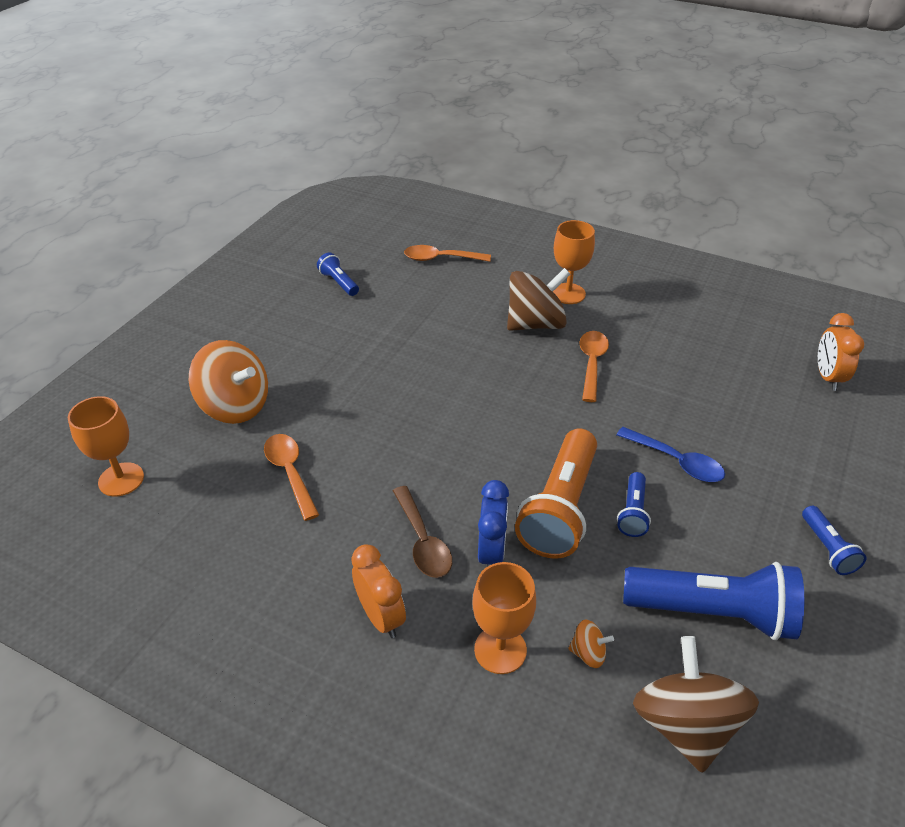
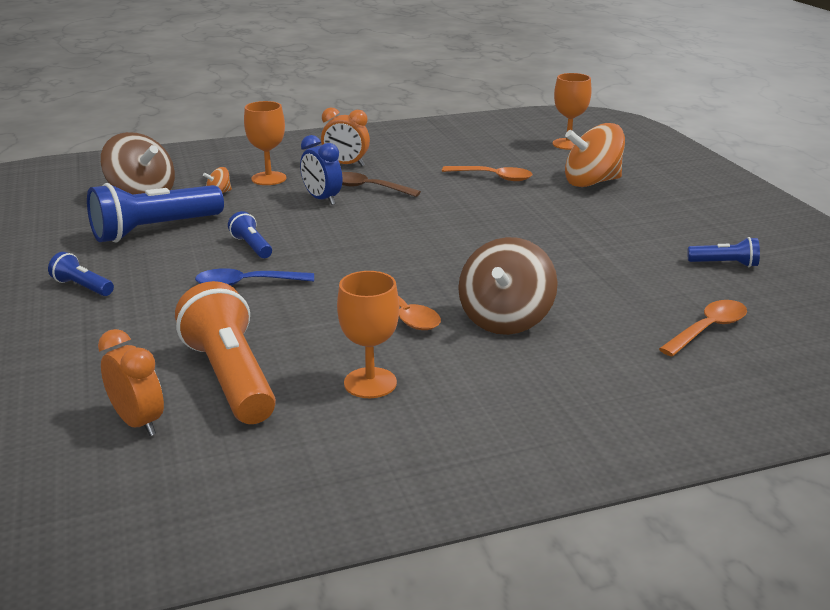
camera: 135 degrees right, 15 degrees down
(560, 508) = (305, 229): orange flashlight -> orange flashlight (231, 377)
(568, 293) = (526, 364): orange goblet -> orange goblet (370, 383)

